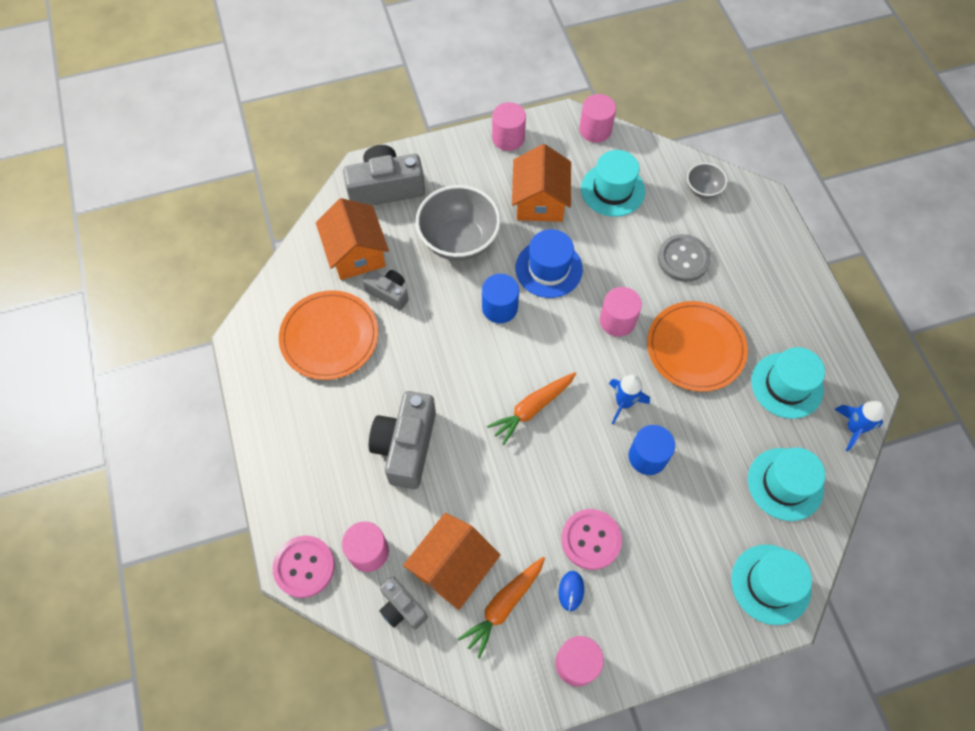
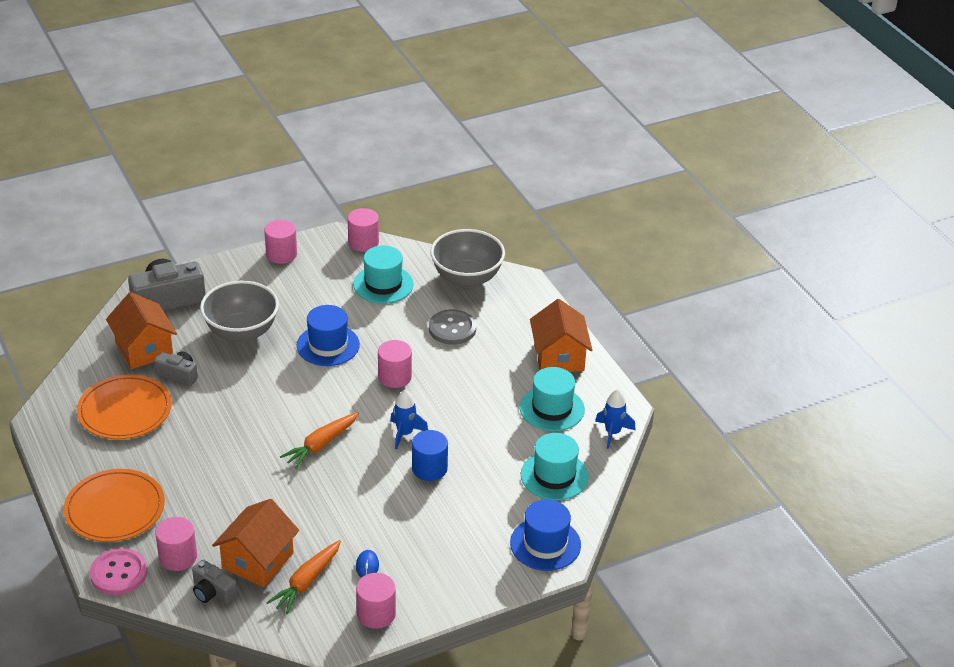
camera: 10 degrees left, 25 degrees down
(406, 446) = (206, 481): grey camera -> none
(499, 307) = (284, 376): blue cylinder -> none
(540, 201) = (315, 298): orange house -> orange house (559, 357)
(591, 539) = (382, 529): pink button -> none
(695, 348) = (468, 390): orange plate -> orange plate (115, 509)
(702, 190) = (467, 278): grey bowl -> grey bowl, size x2.01
(770, 584) = (545, 544): turquoise hat -> blue hat

